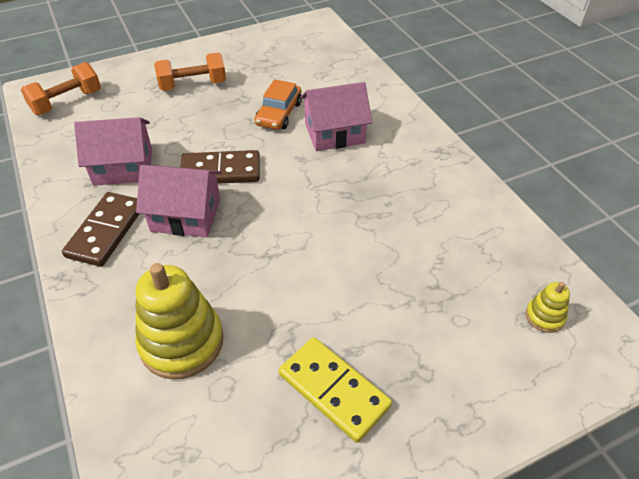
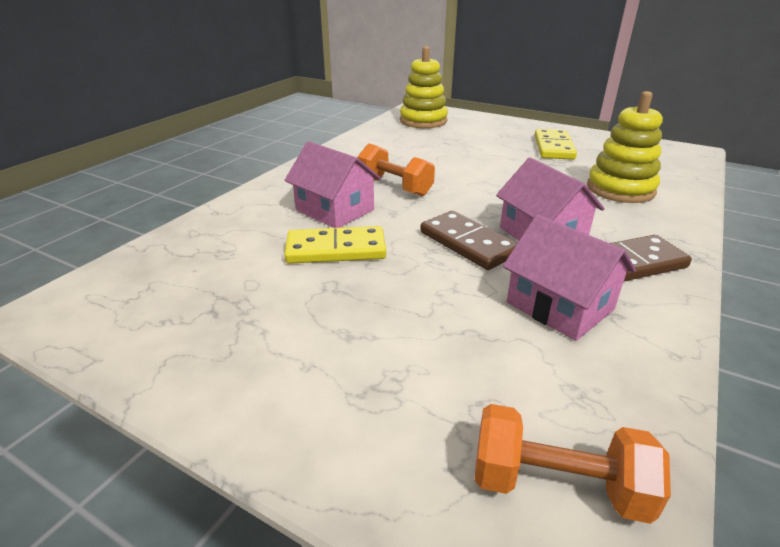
camera: 125 degrees left, 15 degrees down
(193, 85) = (342, 347): orange dumbbell -> orange dumbbell (395, 187)
(279, 113) = (336, 249): orange car -> yellow domino
(544, 316) = (423, 121): yellow stacking toy -> yellow stacking toy, size x2.11

